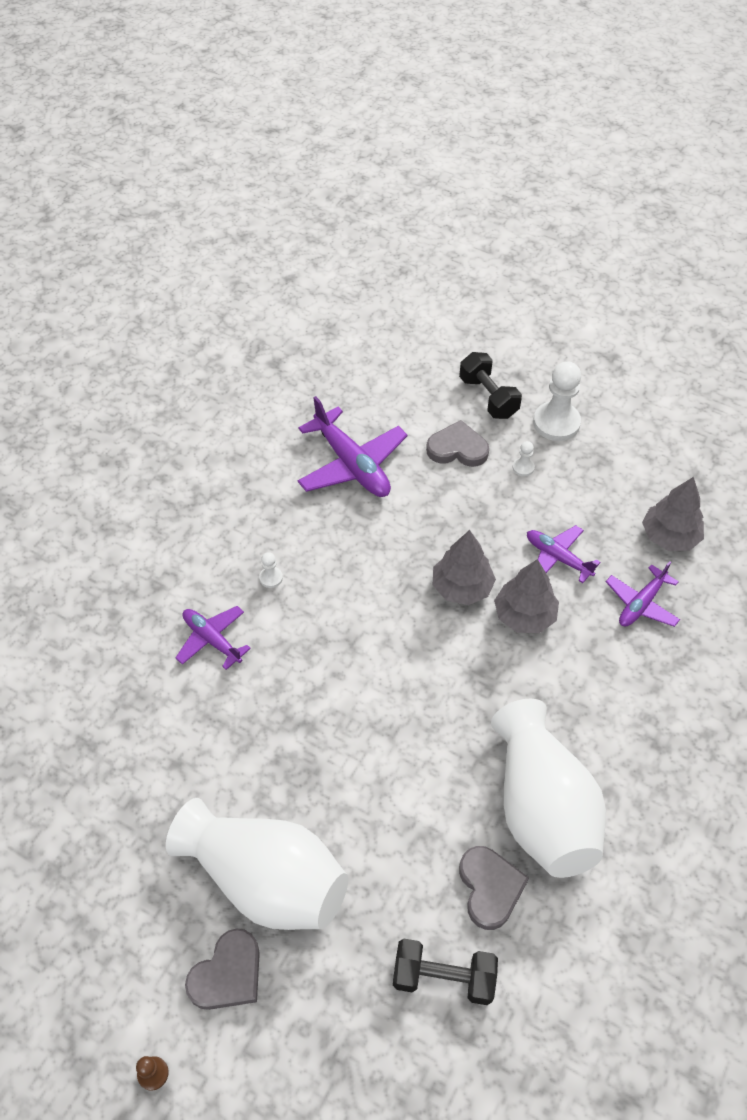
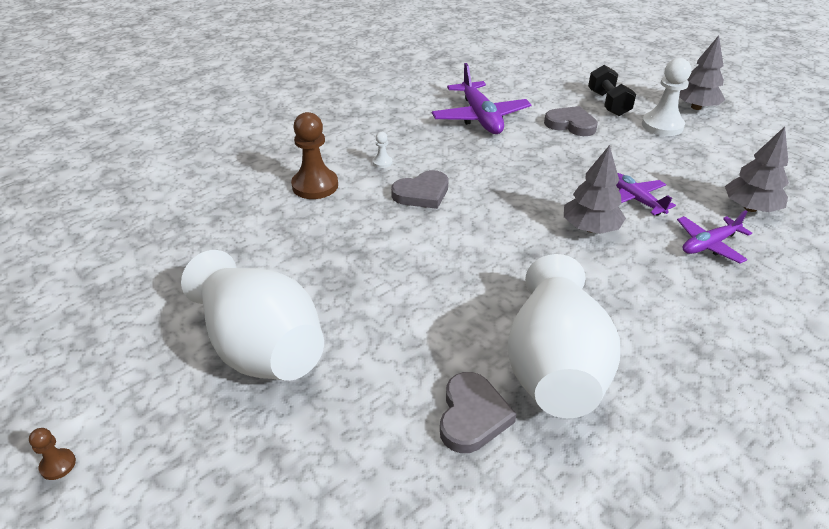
camera: 20 degrees right, 15 degrees down
(212, 640) = (315, 186): purple plane -> brown pawn
(227, 974) = (180, 407): grey heart -> grey heart (422, 193)
(443, 977) = (387, 479): black dumbbell -> none
(462, 587) = (539, 199): grey tree -> grey tree (696, 107)
(523, 467) = (623, 144): white pawn -> none

